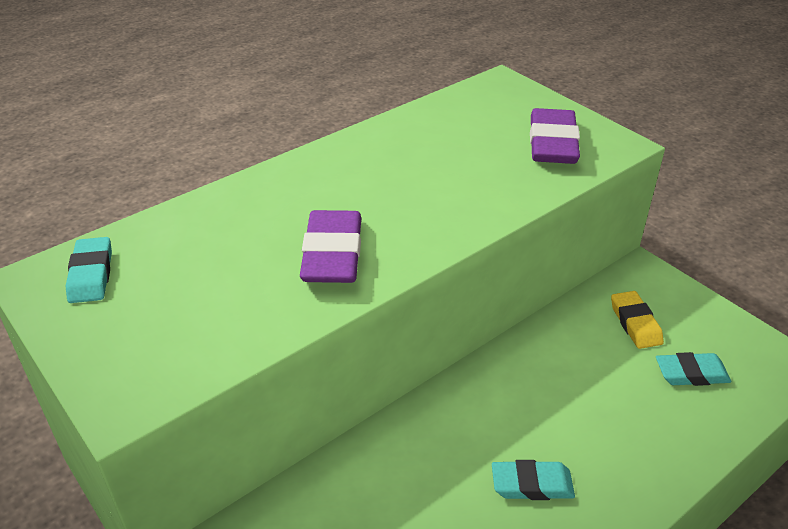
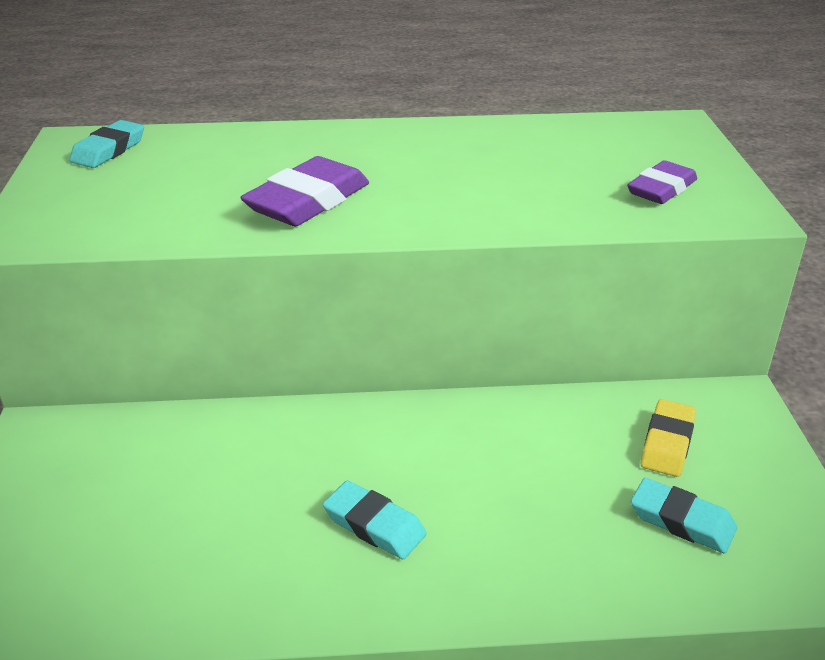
camera: 35 degrees right, 5 degrees down
(553, 143) = (661, 189): purple eraser -> purple eraser, size x0.65

